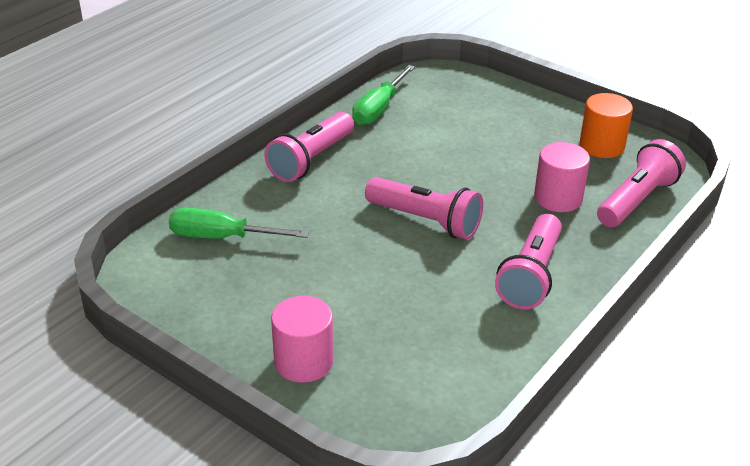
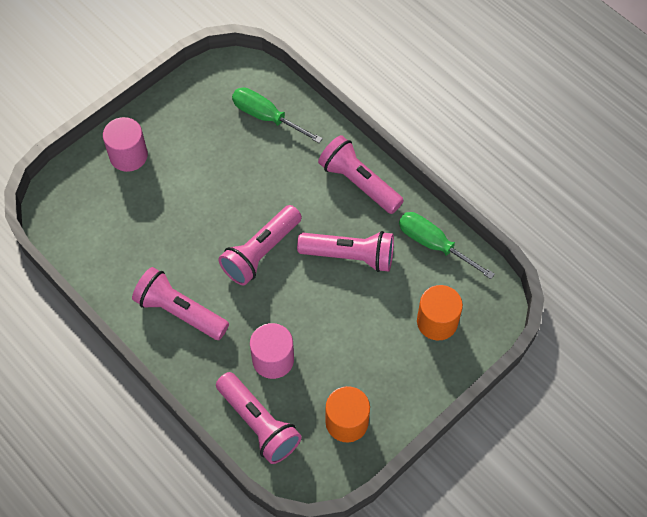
camera: 100 degrees right, 25 degrees up
(222, 237) = (267, 117): green screwdriver -> green screwdriver turned 75 degrees counterclockwise
(409, 158) = (350, 256): none -> pink flashlight
(467, 103) = (437, 322): none -> orange cylinder

